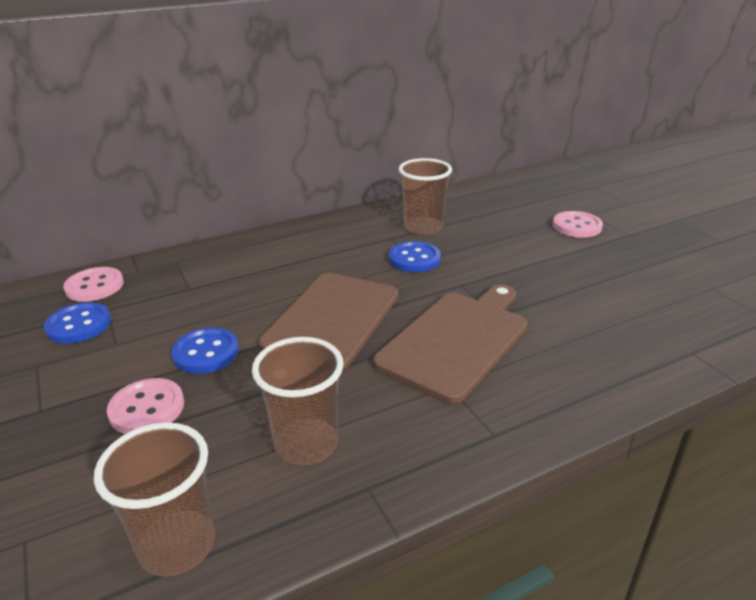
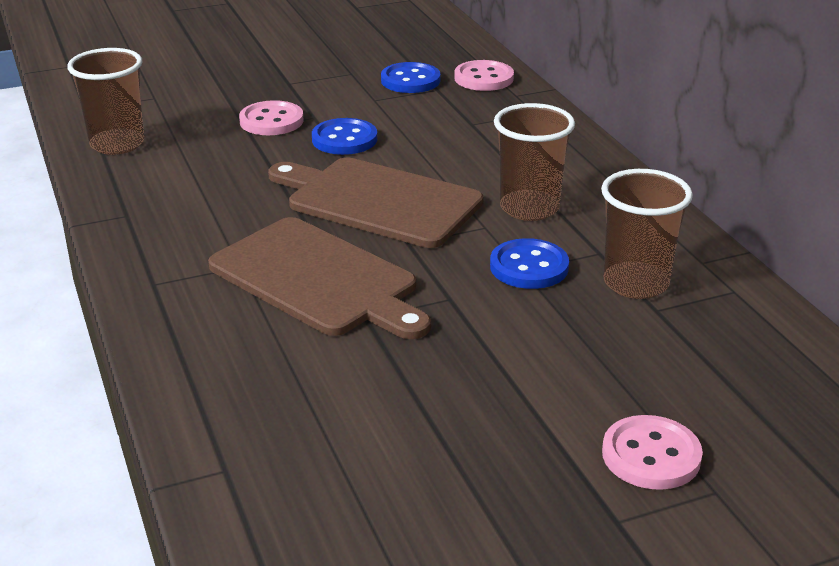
camera: 95 degrees right, 0 degrees up
(306, 444) = (191, 188): brown cup -> brown cup (529, 208)

